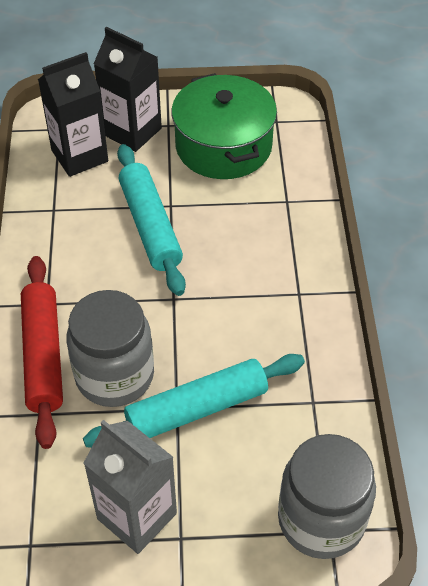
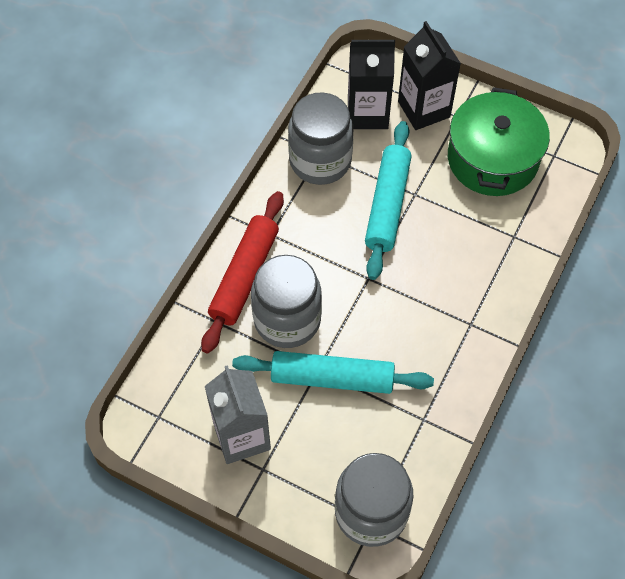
camera: 30 degrees right, 10 degrees up
(58, 216) = (320, 161): none -> grey jar

